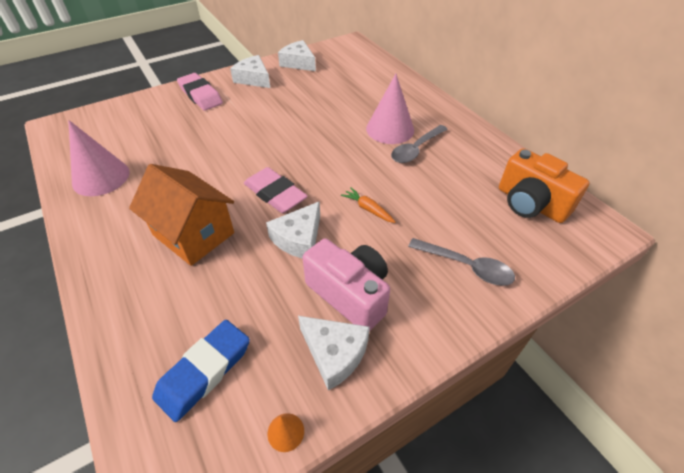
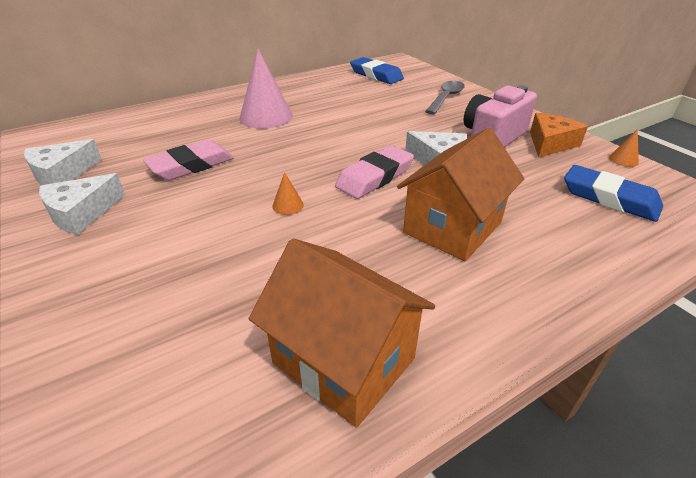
camera: 90 degrees left, 10 degrees down
(101, 177) = (343, 360): pink cone -> orange house
(200, 95) = (100, 269): pink eraser -> pink eraser (191, 165)
(244, 151) = (288, 205): none -> orange cone
(334, 353) = (550, 143): white cheese -> orange cheese
(368, 209) = (391, 129): orange carrot -> none
(416, 149) = (304, 107): grey spoon -> none
(530, 204) = (376, 75): orange camera -> blue eraser

